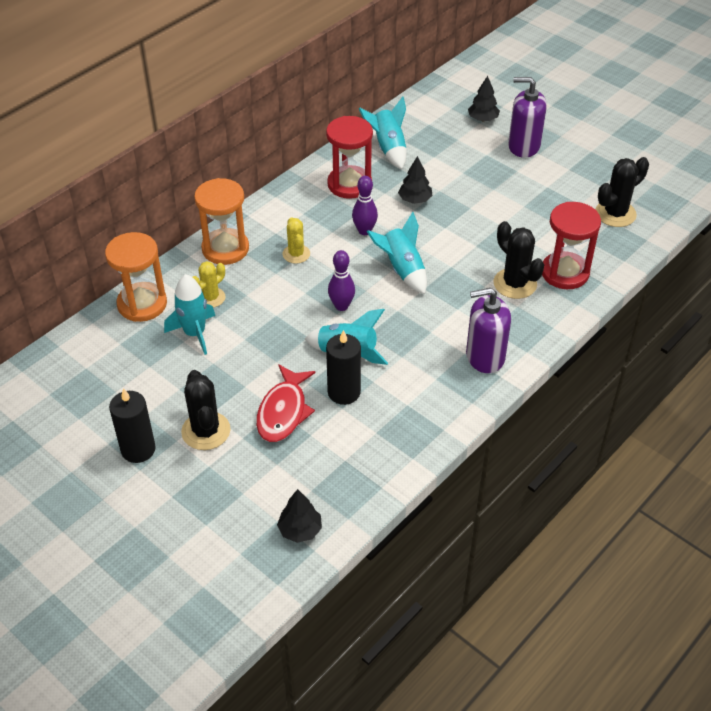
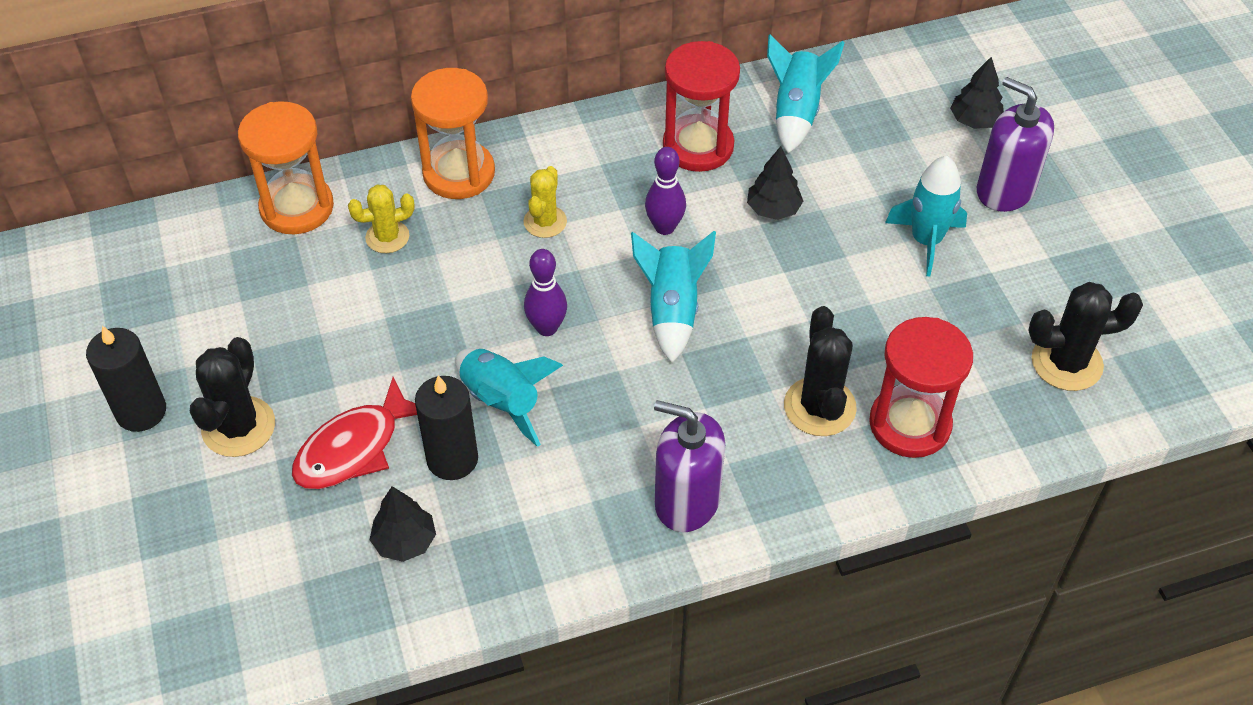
camera: 30 degrees right, 5 degrees up
(194, 333) = (329, 279): turquoise rocket -> turquoise rocket (926, 241)
(300, 530) = (245, 631): black tree -> black tree (405, 541)

